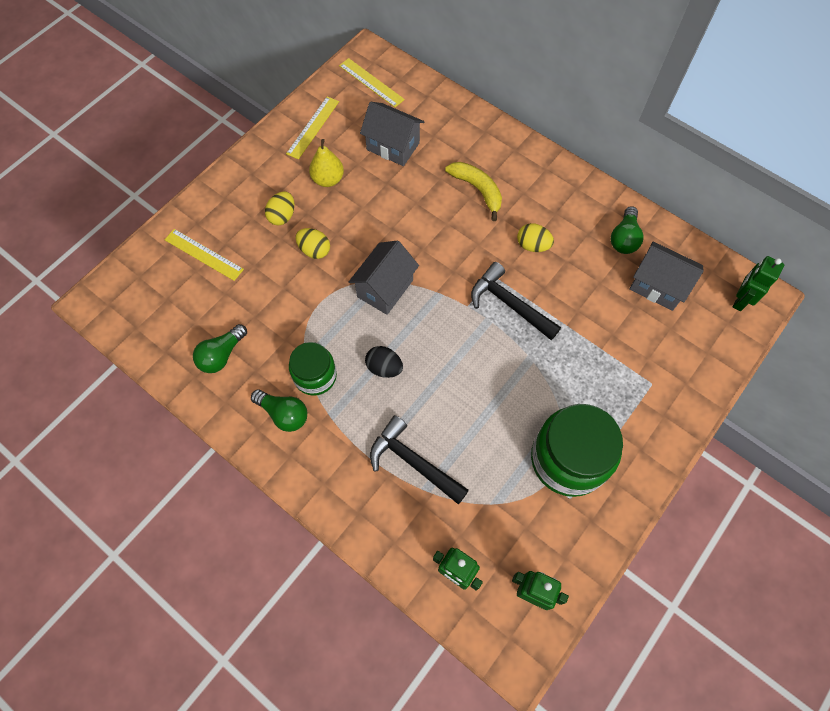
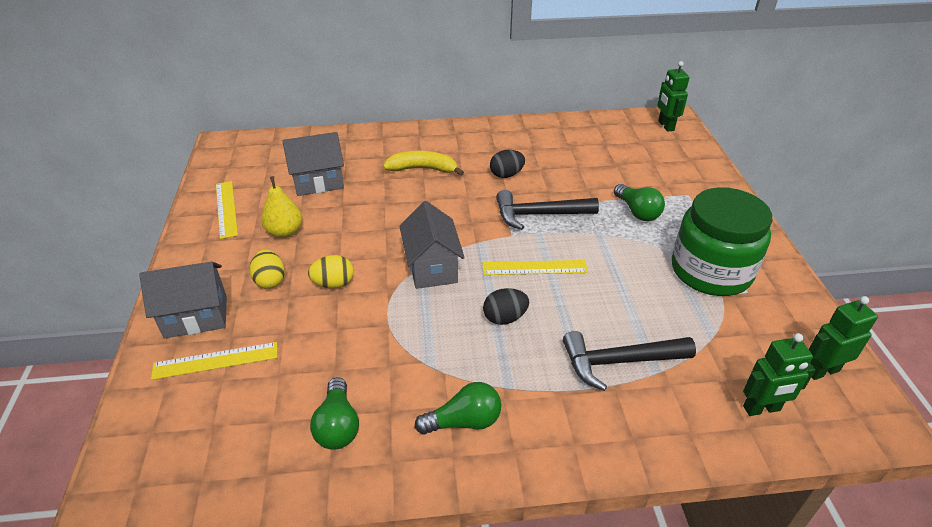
camera: 45 degrees left, 25 degrees down
(315, 376) = (454, 369): green jar -> none
(371, 82) = (248, 157): yellow ruler -> yellow ruler (534, 268)
(532, 245) = (506, 175): yellow egg -> black egg
(624, 238) = (558, 137): green light bulb -> green light bulb (637, 212)
(657, 286) = (613, 147): grey house -> grey house (196, 317)

